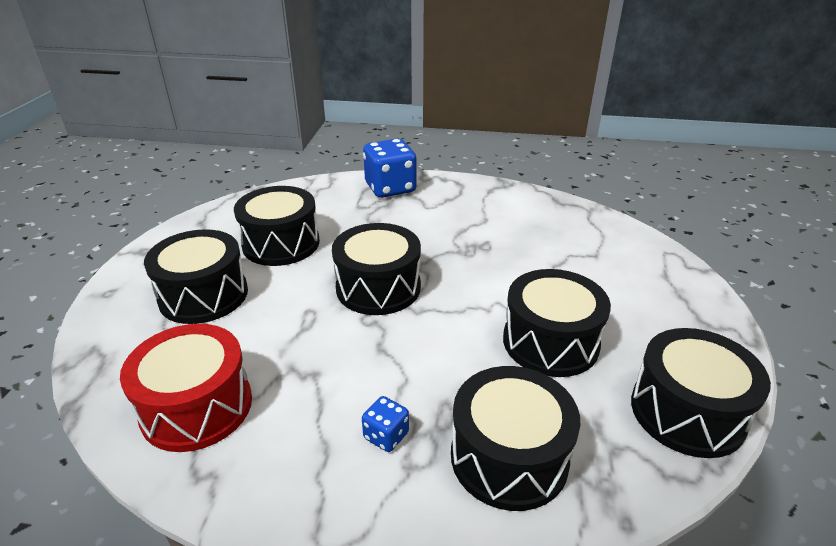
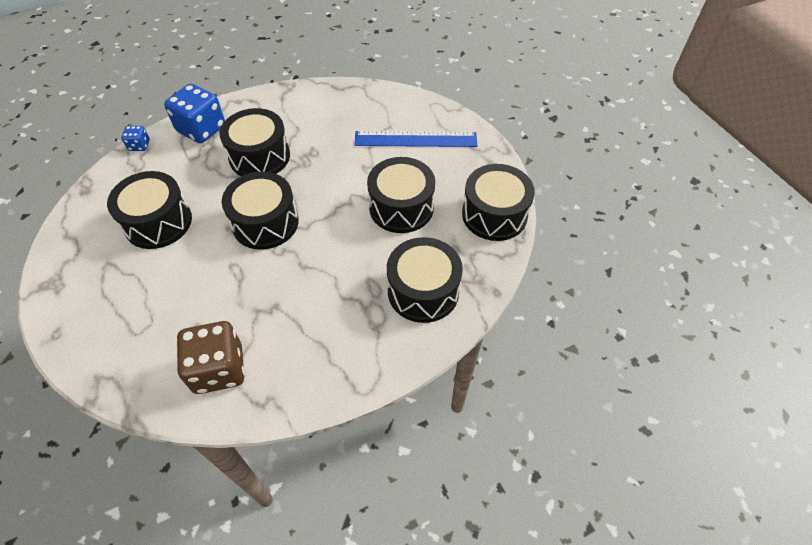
camera: 35 degrees left, 20 degrees up
(197, 407) = (219, 369): red drum -> brown dice
(203, 295) = (139, 295): black drum -> black drum (259, 156)
(386, 435) = (350, 318): blue dice -> blue dice (139, 145)
(621, 279) = (415, 139): none -> blue ruler

